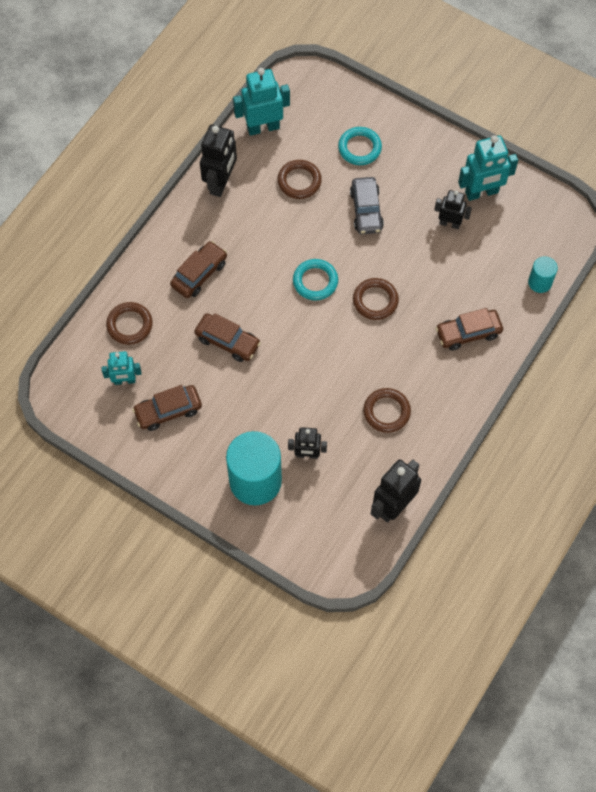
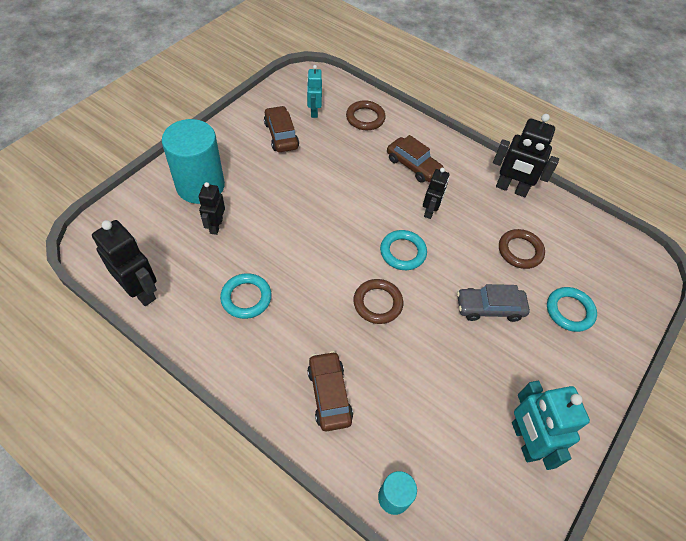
camera: 90 degrees right, 10 degrees down
(227, 341) = (343, 179): brown car -> none
(263, 127) = (580, 227): turquoise robot -> none
(386, 412) = (246, 298): brown ring -> turquoise ring
(449, 223) = (477, 394): black robot -> black robot (430, 211)

